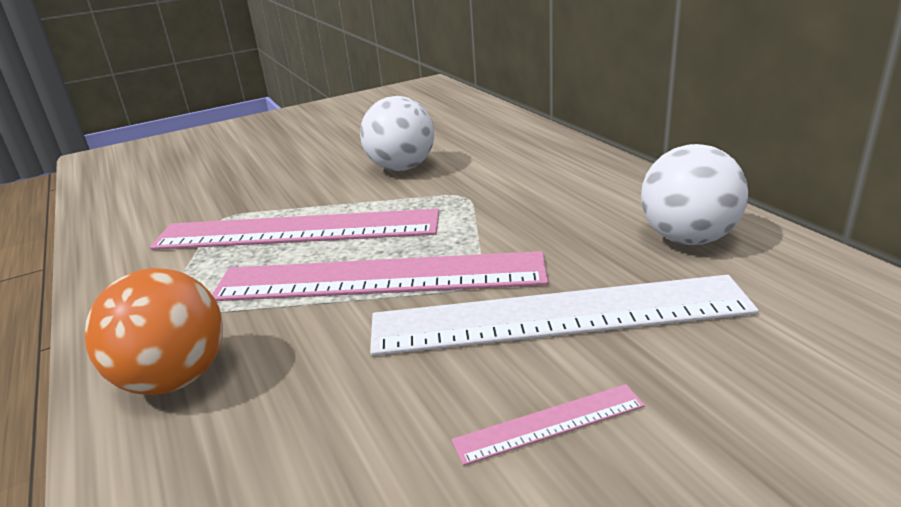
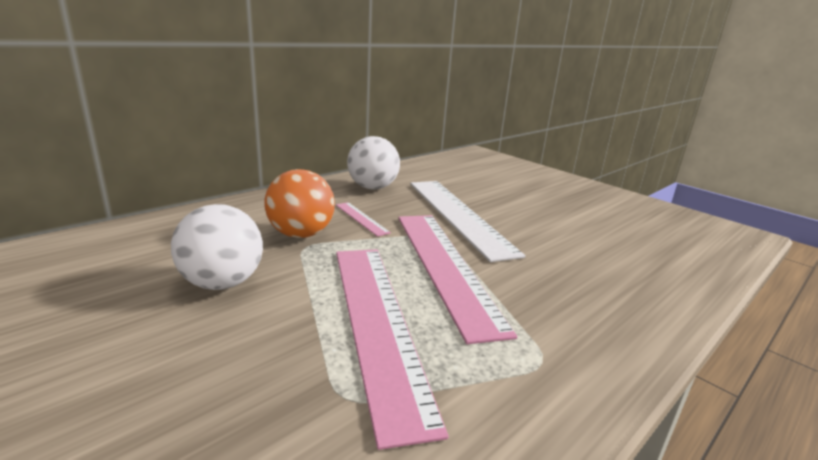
camera: 110 degrees left, 5 degrees down
(174, 379) = (603, 323): orange ball -> orange ball (301, 234)
(549, 423) = (532, 217): pink ruler -> pink ruler (361, 218)

